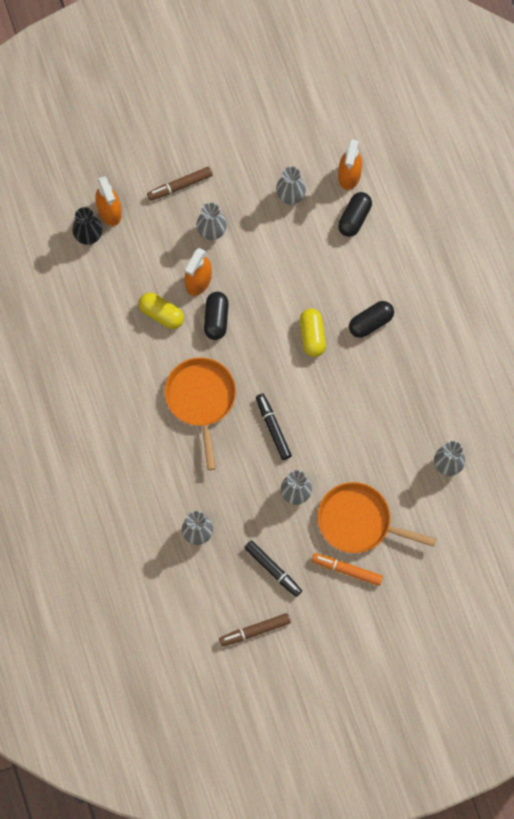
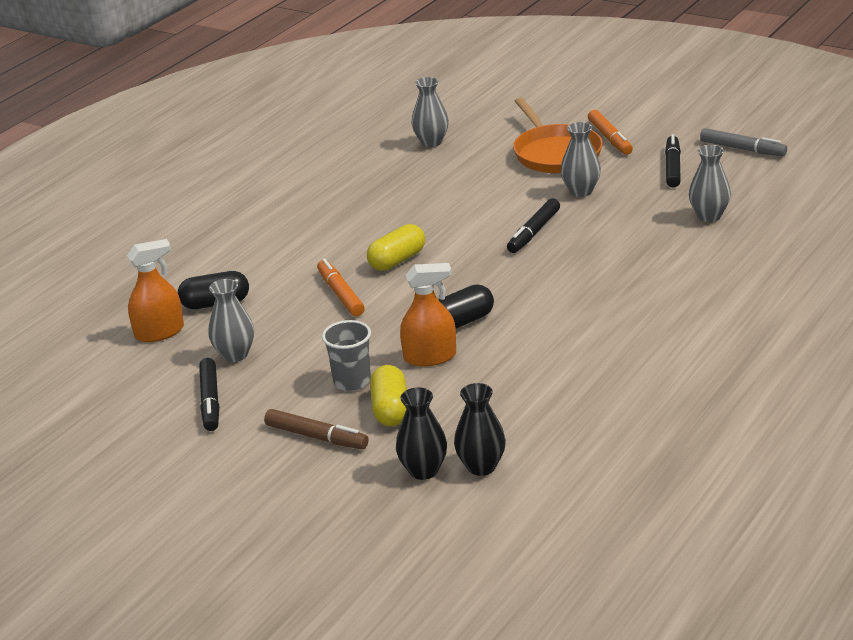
camera: 125 degrees left, 40 degrees down
(109, 211) = (423, 470): orange spray bottle -> black vase
(161, 314) = (508, 358): yellow capsule -> yellow capsule (390, 409)
(201, 400) = (569, 283): orange pan -> none
(211, 231) = (352, 381): grey vase -> grey cup
(255, 631) = (742, 149): brown marker -> grey marker
(257, 161) = (210, 400): none -> black marker
(303, 283) = (341, 294): none -> orange marker
(370, 323) = (335, 238): black capsule -> none

